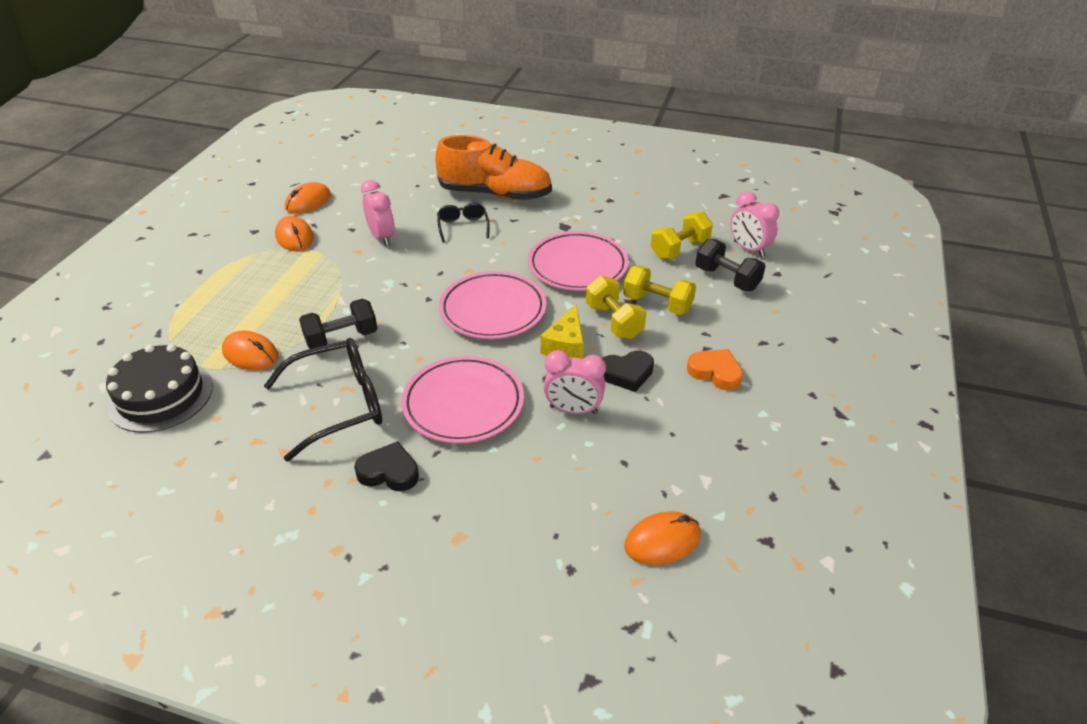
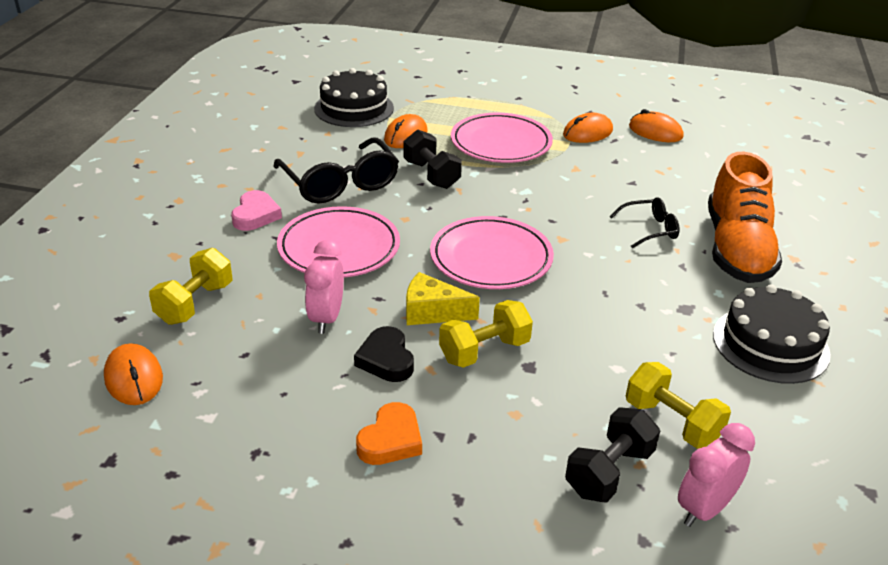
camera: 85 degrees right, 5 degrees down
(382, 237) = (606, 179): pink clock -> none
(389, 472) = (255, 215): black heart -> pink heart
(577, 266) = (596, 320): pink plate -> pink plate (501, 143)
(602, 201) = (770, 344): none -> black cake
(657, 304) = (529, 392): yellow dumbbell -> yellow dumbbell (195, 303)

